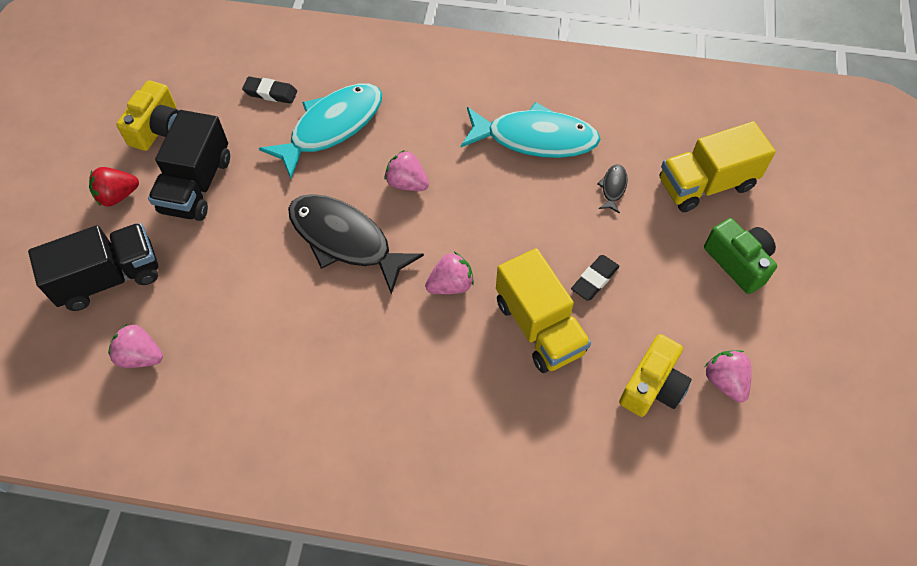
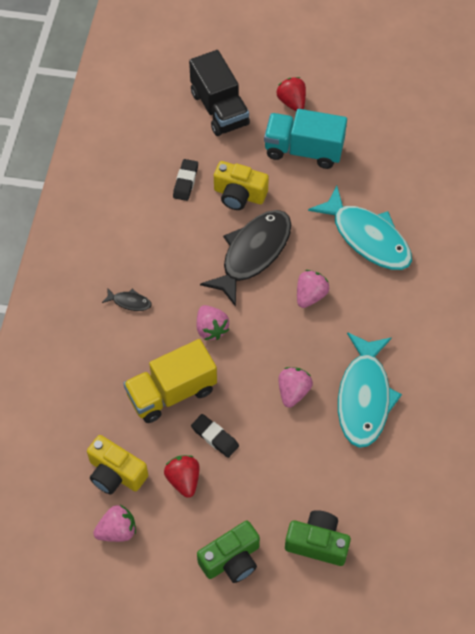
camera: 90 degrees right, 0 degrees up
(141, 356) = (156, 136): pink strawberry -> pink strawberry (293, 392)
(158, 128) = (359, 117): yellow camera -> yellow camera (239, 195)
(196, 185) = (303, 150): black truck -> turquoise truck
(270, 93) = (402, 190): black eraser -> black eraser (185, 182)
(613, 188) = (311, 460): black fish -> black fish (129, 302)
(651, 311) = (183, 480): none -> red strawberry
(706, 184) = (317, 543): yellow truck -> green camera

